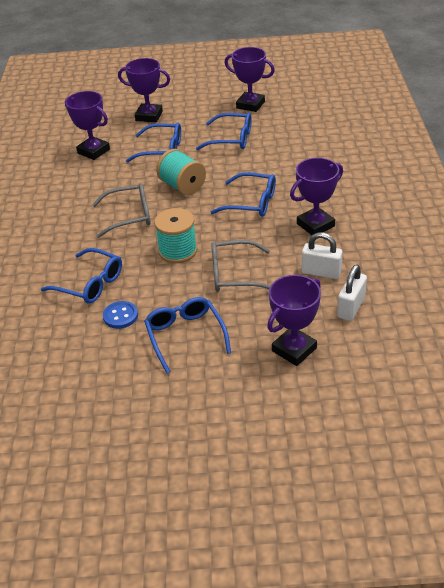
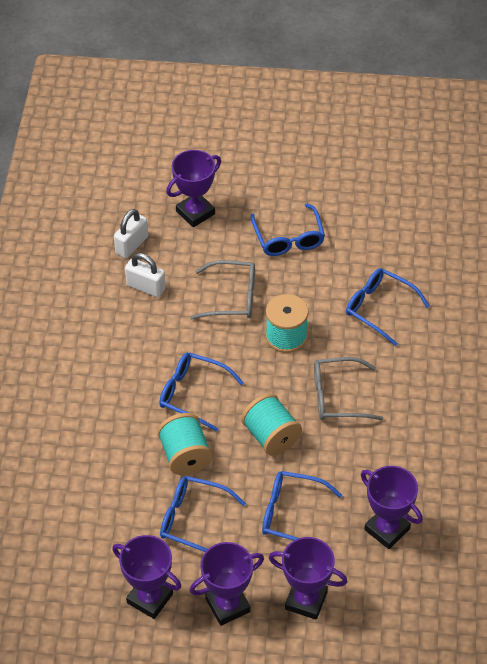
camera: 175 degrees left, 10 degrees up
(120, 316) = (348, 267): blue button -> none
(247, 168) = (185, 456): none -> turquoise spool
(315, 225) = (131, 348): purple trophy -> purple trophy (227, 605)

